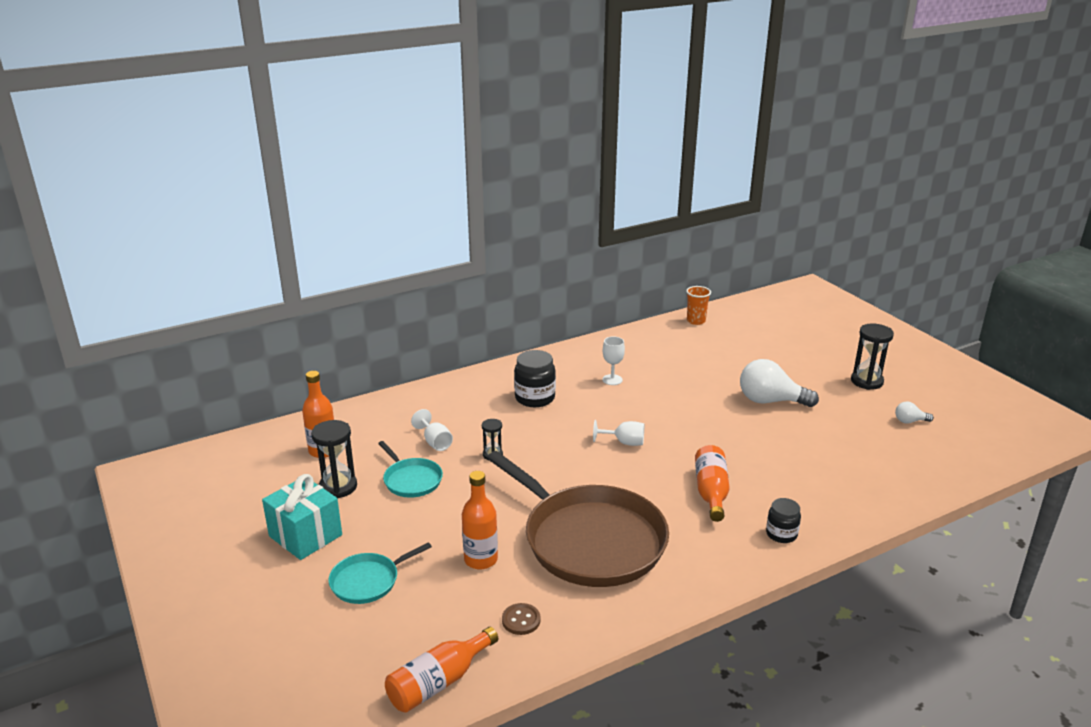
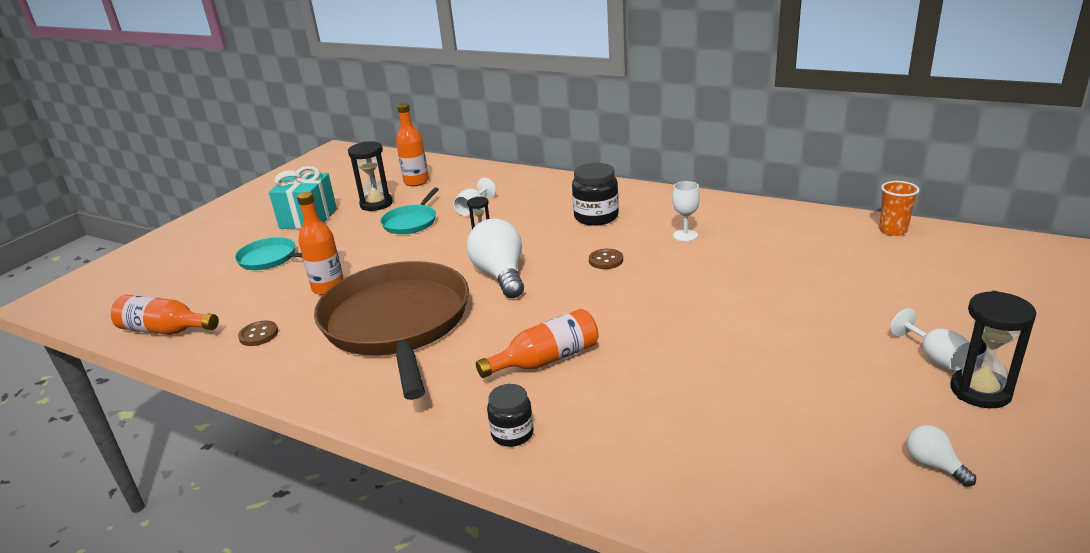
camera: 60 degrees right, 0 degrees up
(589, 540) = (397, 323): brown pan -> brown pan turned 150 degrees clockwise
(607, 421) = (606, 260): none -> brown button
(624, 442) = (578, 282): white goblet -> white goblet (935, 357)
(770, 401) = (794, 334): white light bulb -> white light bulb (500, 275)

